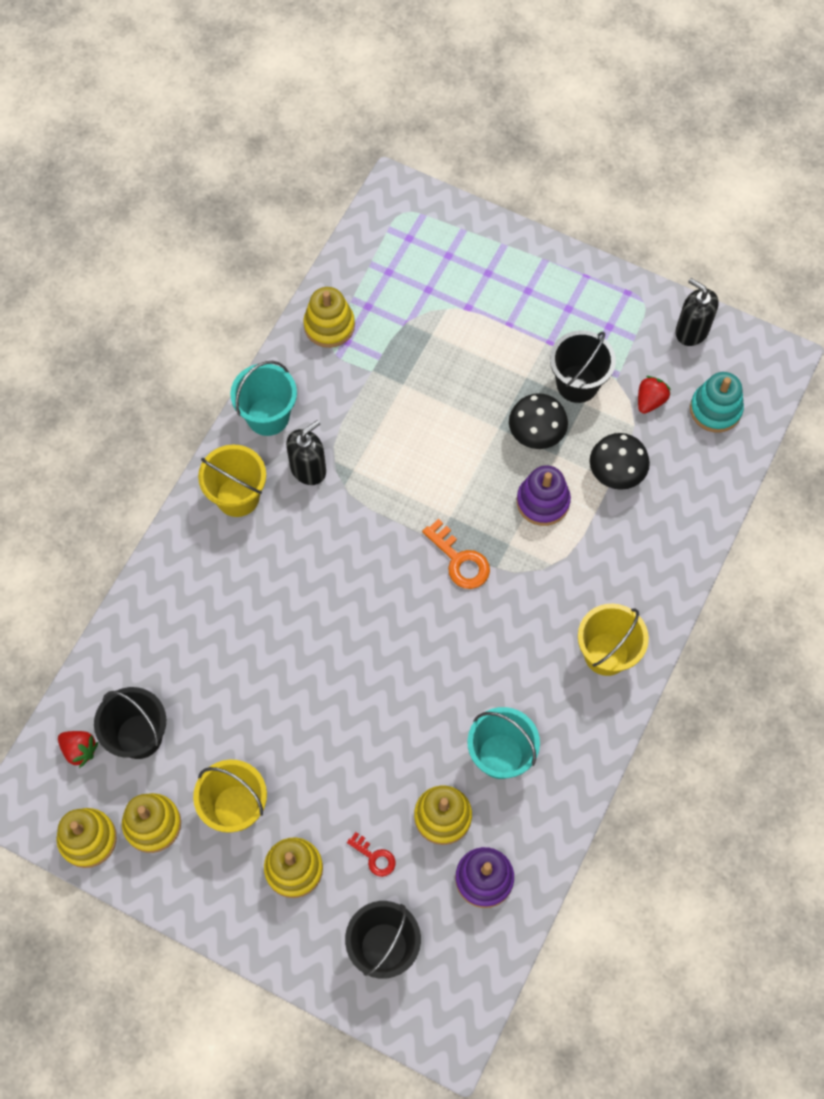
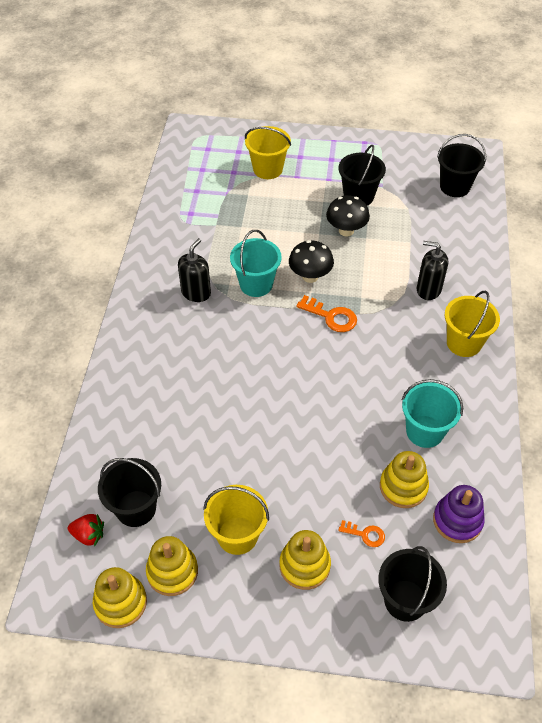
camera: 20 degrees left, 15 degrees down
(237, 496) = (150, 323): yellow bucket -> yellow bucket (268, 169)
(268, 416) = (153, 270): turquoise bucket -> turquoise bucket (256, 284)
(329, 325) = (174, 208): yellow stacking toy -> none
(374, 857) = (365, 534): red key -> orange key
(543, 501) = (371, 266): purple stacking toy -> none
(615, 474) = (411, 238): black mushroom -> black mushroom (310, 276)
(650, 401) = (410, 193): red strawberry -> none
(691, 331) = (416, 151): black soap dispenser -> black soap dispenser (428, 289)
(715, 409) = (454, 187): turquoise stacking toy -> black bucket

